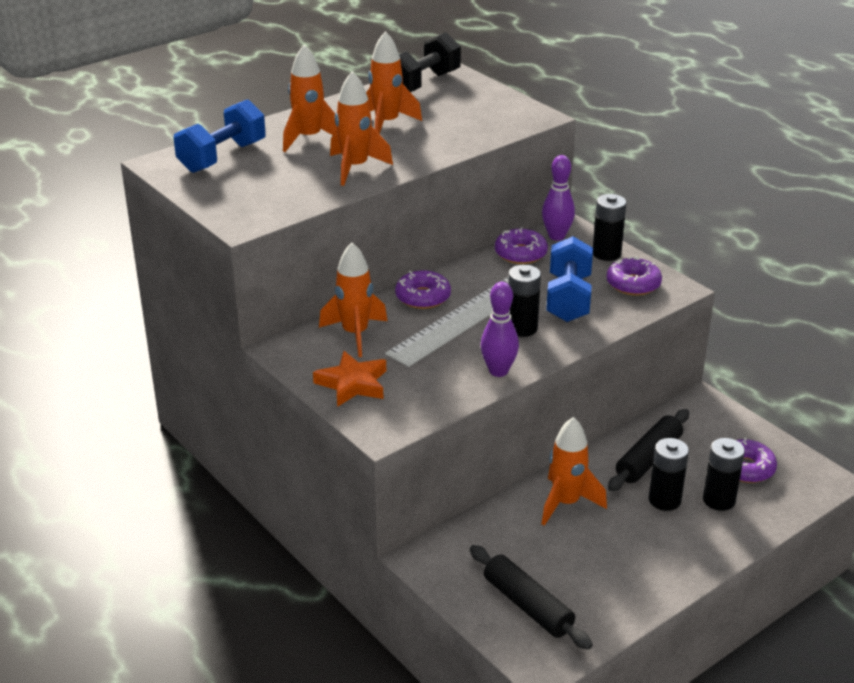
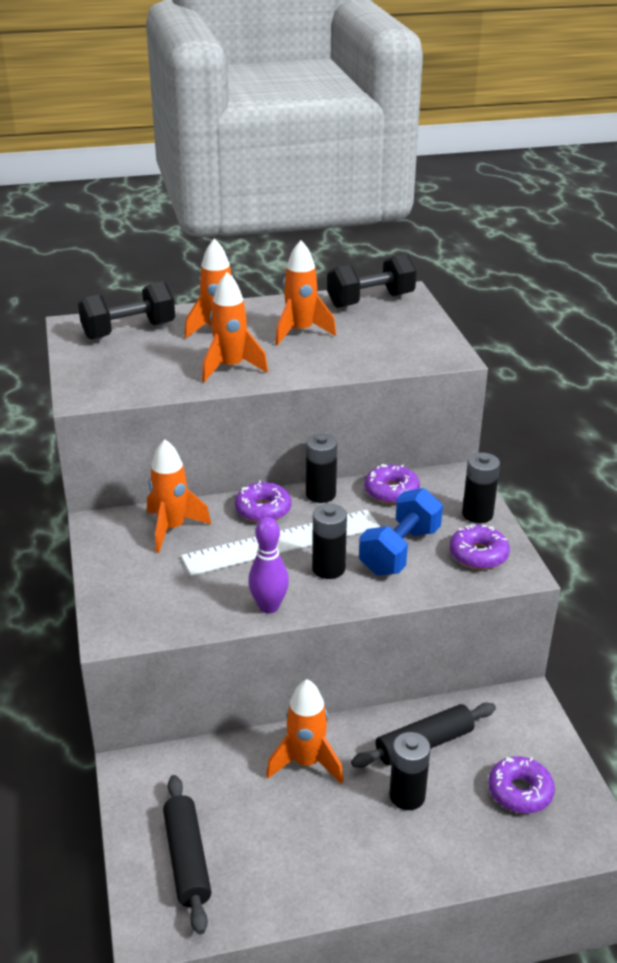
camera: 25 degrees right, 0 degrees up
(222, 157) = (129, 331): blue dumbbell -> black dumbbell
(352, 384) = (128, 577): orange star -> none
(556, 236) = (441, 483): purple bowling pin -> none
(719, 500) = (464, 817): black battery -> black battery (320, 494)

